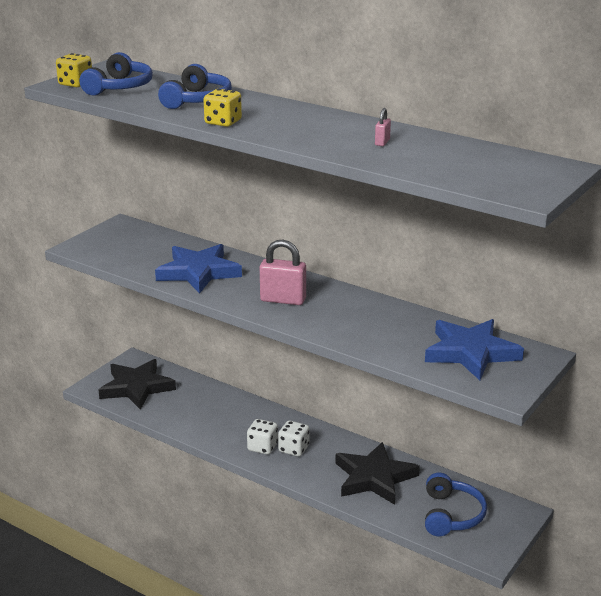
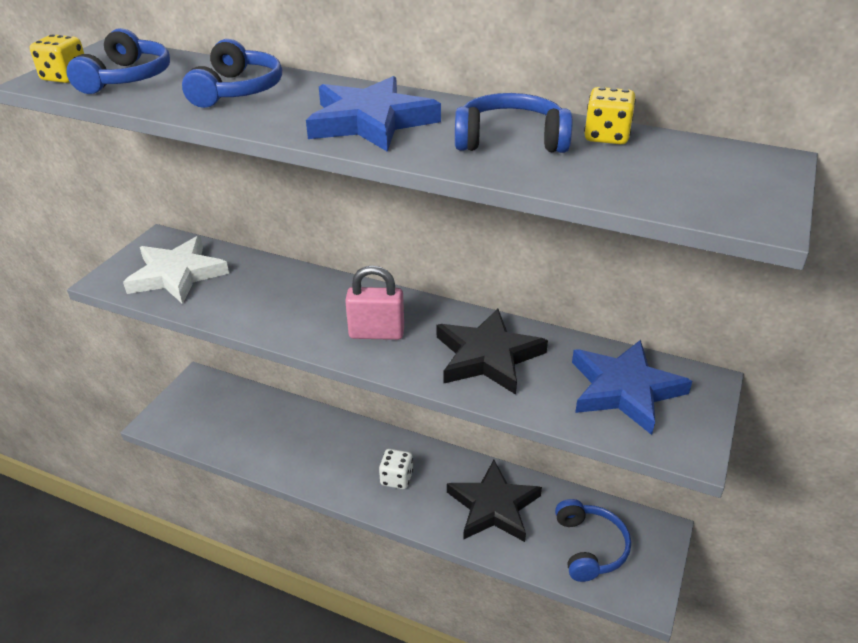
camera: 10 degrees left, 10 degrees up
(132, 248) = (177, 274): none -> white star
(136, 387) = (205, 416): black star -> black star (487, 356)
(198, 272) = (265, 302): blue star -> blue star (371, 121)
(223, 122) = (281, 124): yellow dice -> yellow dice (606, 136)
(262, 447) = (361, 481): white dice -> none
(382, 142) = (510, 140): pink padlock -> blue headphones

